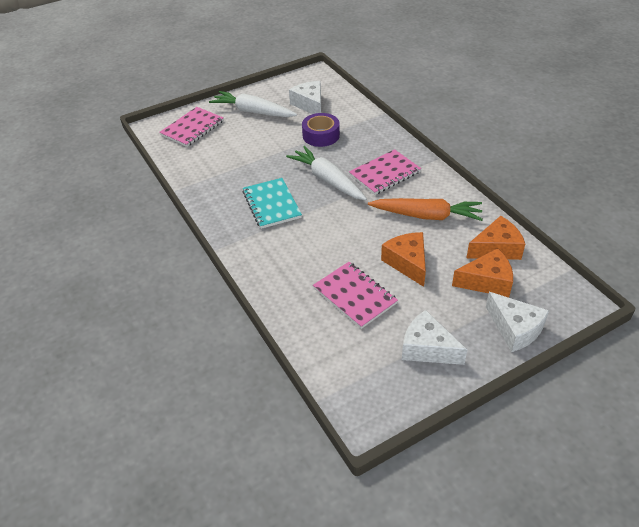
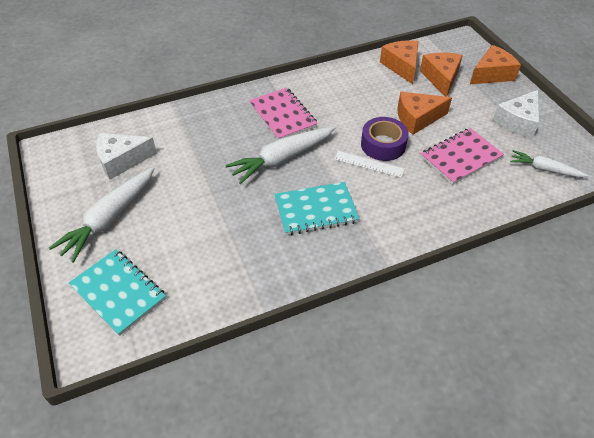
camera: 85 degrees left, 5 degrees up
(192, 128) = (118, 292): pink notebook -> turquoise notebook
(321, 135) = (194, 156): purple tape -> purple tape (383, 145)
(331, 231) = (369, 164): none -> white ruler
(350, 366) = (544, 169): none -> white carrot
(426, 216) = (353, 97): orange carrot -> none
(515, 329) = (491, 74): white cheese -> orange cheese

